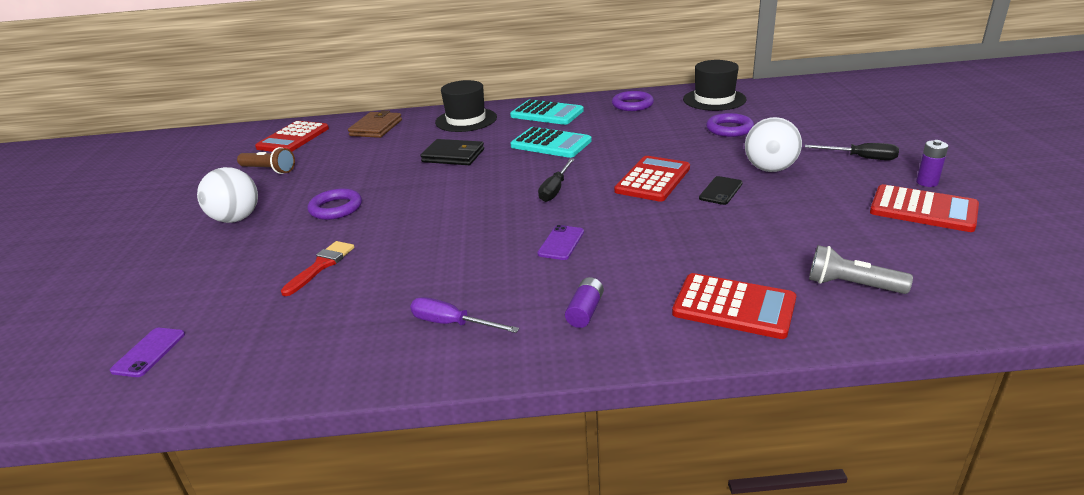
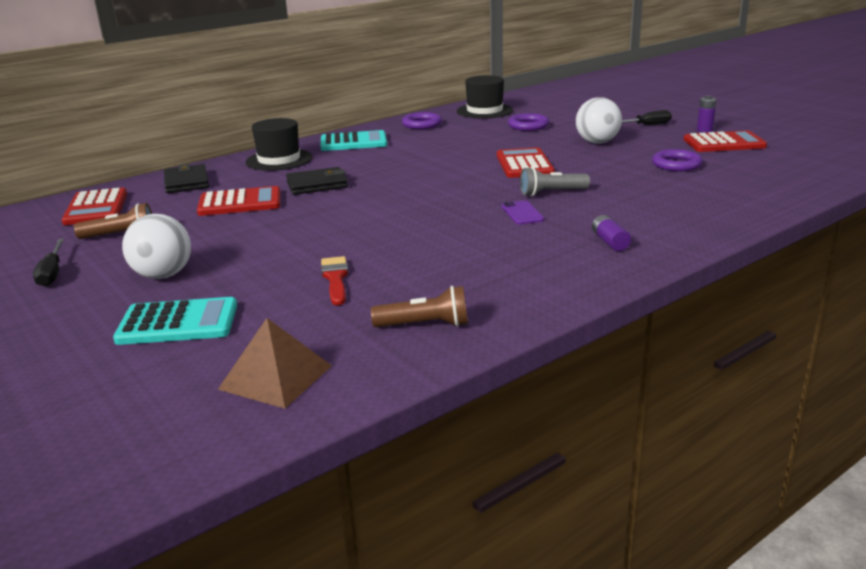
camera: 35 degrees left, 5 degrees down
(149, 352) = (275, 377): purple phone -> brown pyramid
(302, 346) = (425, 325): none -> brown flashlight
(336, 208) = (267, 242): purple ring -> purple ring (676, 165)
(376, 128) = (186, 182): brown wallet -> black wallet
(452, 324) = (526, 276): purple screwdriver -> none
(551, 144) = (397, 160): turquoise calculator -> turquoise calculator (178, 323)
(555, 189) = (457, 186): black screwdriver -> black screwdriver (52, 273)
(721, 191) = (585, 160): black phone -> none
(734, 307) = (698, 214): red calculator -> red calculator (240, 203)
(851, 285) = (745, 186): grey flashlight -> grey flashlight (551, 193)

